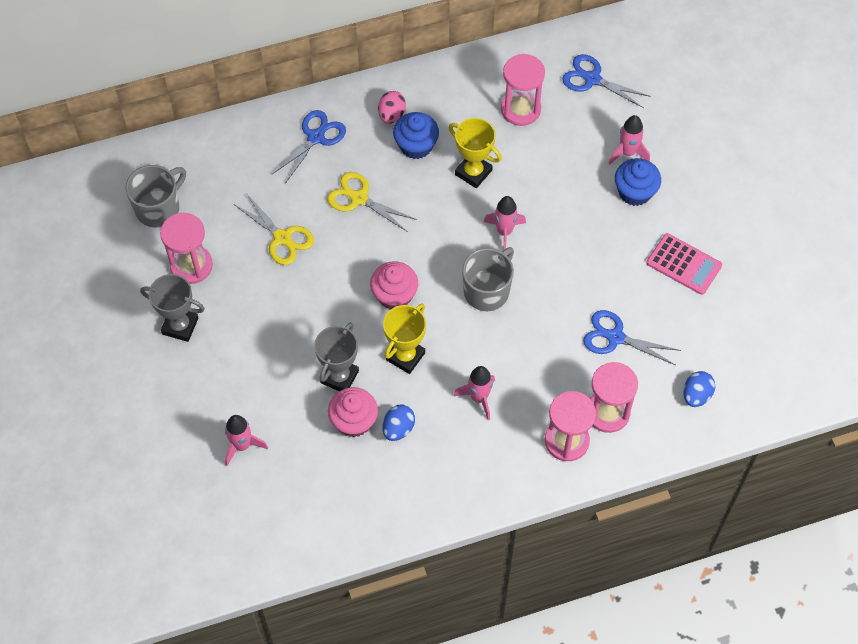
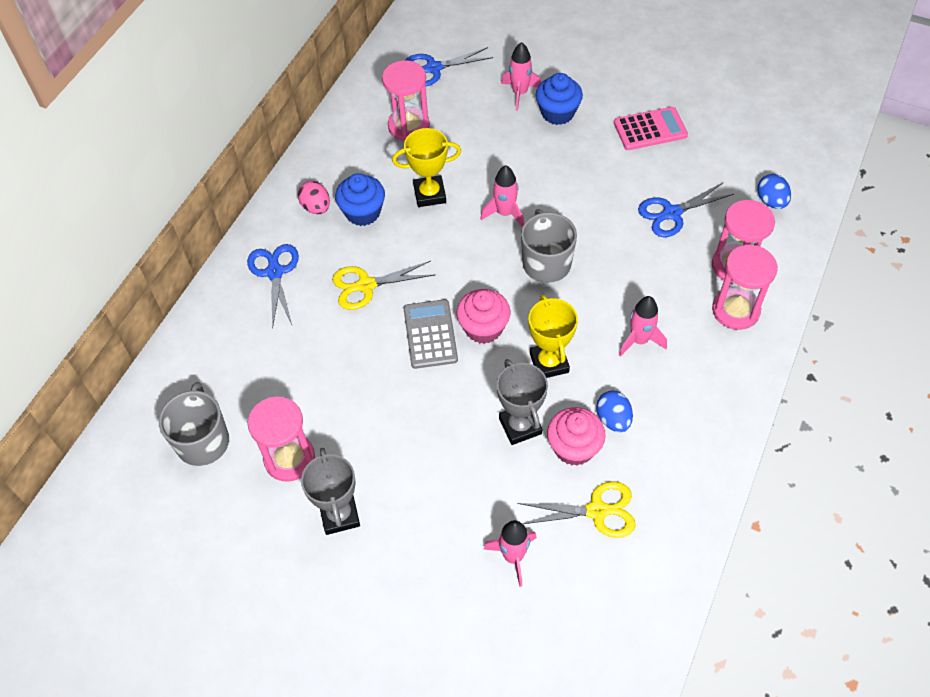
camera: 45 degrees left, 5 degrees down
(180, 326) = (339, 515): grey trophy -> grey trophy turned 75 degrees counterclockwise
(282, 238) = (340, 367): yellow scissors -> yellow scissors (597, 511)
(358, 268) = (430, 334): none -> grey calculator

